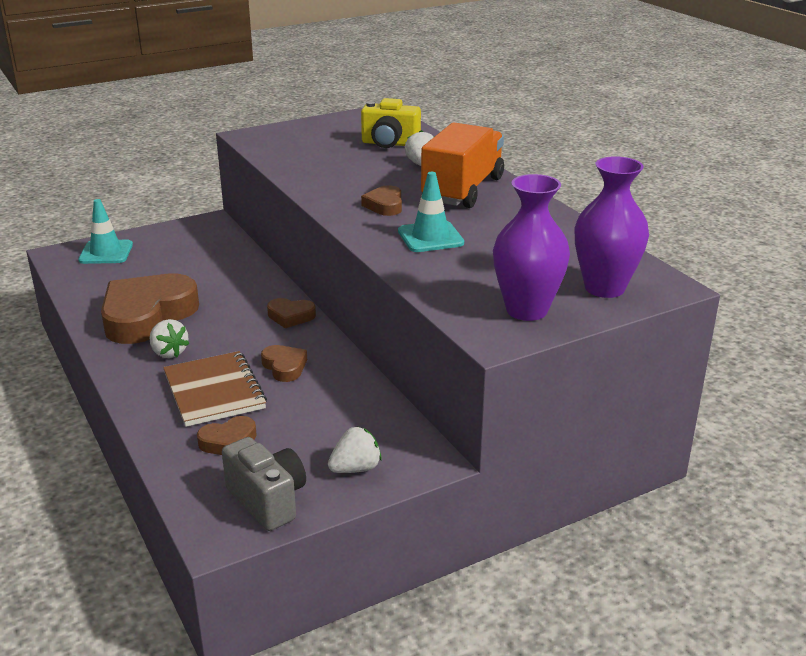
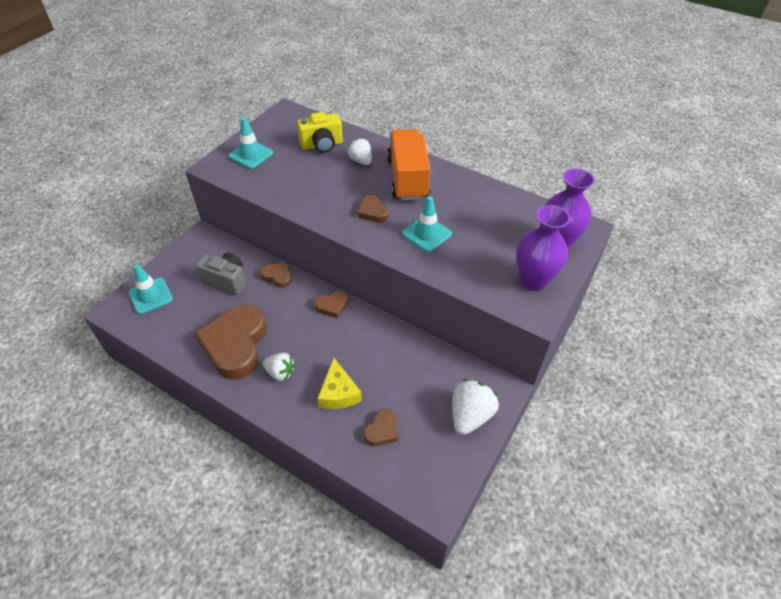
camera: 30 degrees left, 20 degrees up
(214, 391) = (338, 393): brown notebook -> yellow cheese
(268, 500) = (442, 465): grey camera -> grey camera (226, 281)
(284, 367) = (364, 352): brown heart -> brown heart (277, 276)
(299, 135) = (251, 155): none -> turquoise traffic cone
(355, 468) = (470, 415): white strawberry -> white strawberry, size x1.57

